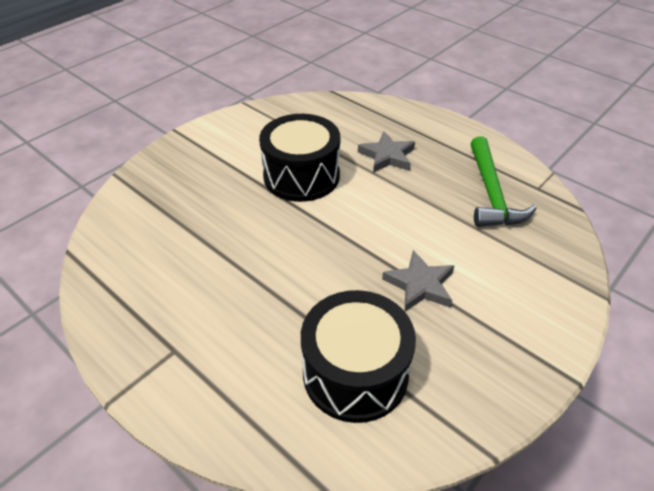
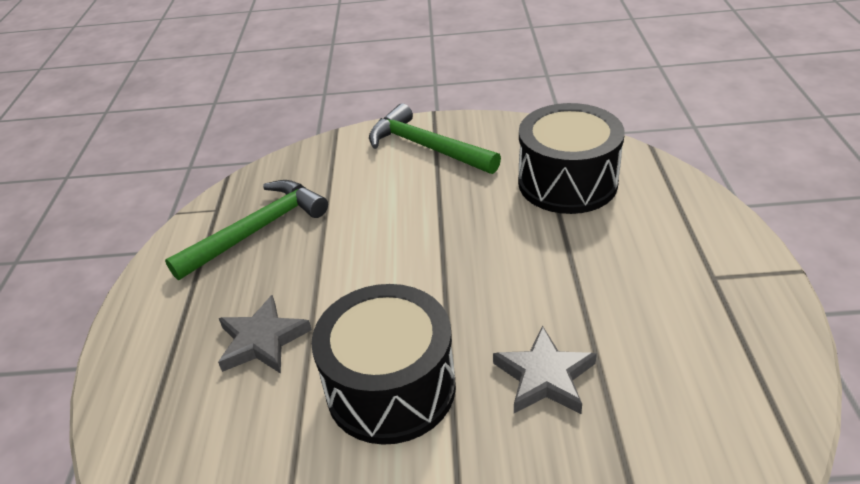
camera: 130 degrees left, 5 degrees down
(420, 285) = (441, 203): grey star -> grey star (544, 377)
(509, 330) = (426, 147): none -> green hammer

